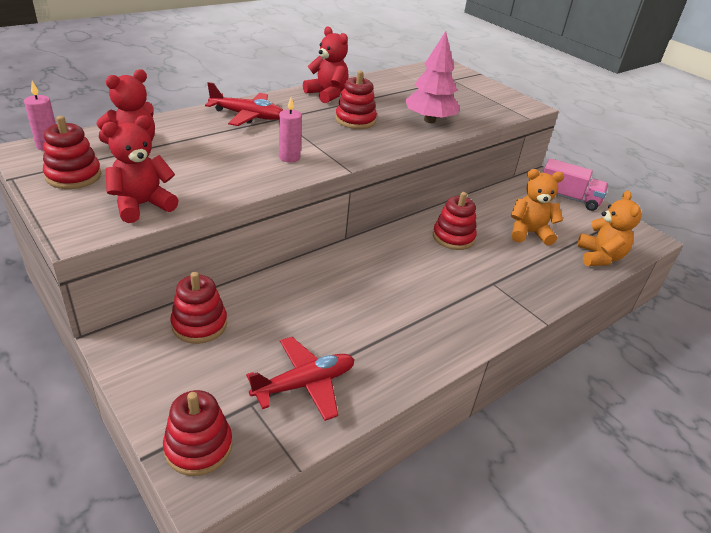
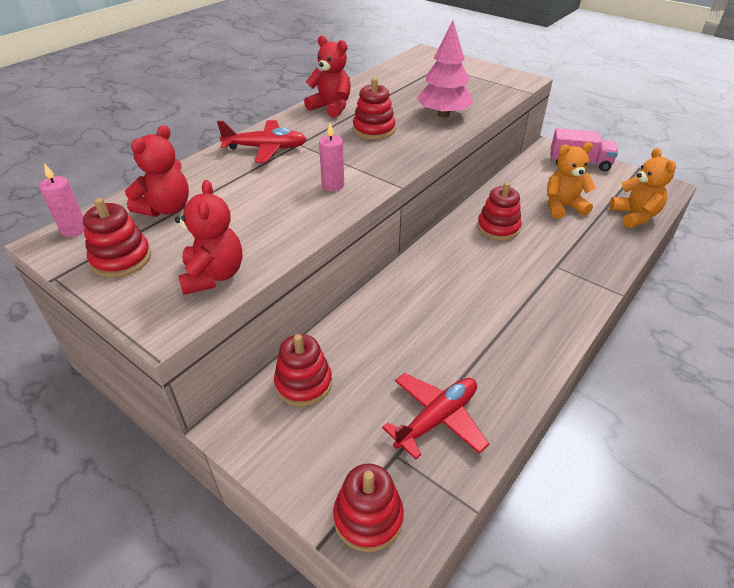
camera: 10 degrees left, 5 degrees up
(142, 205) = (213, 275): red teddy bear -> red teddy bear turned 135 degrees clockwise

